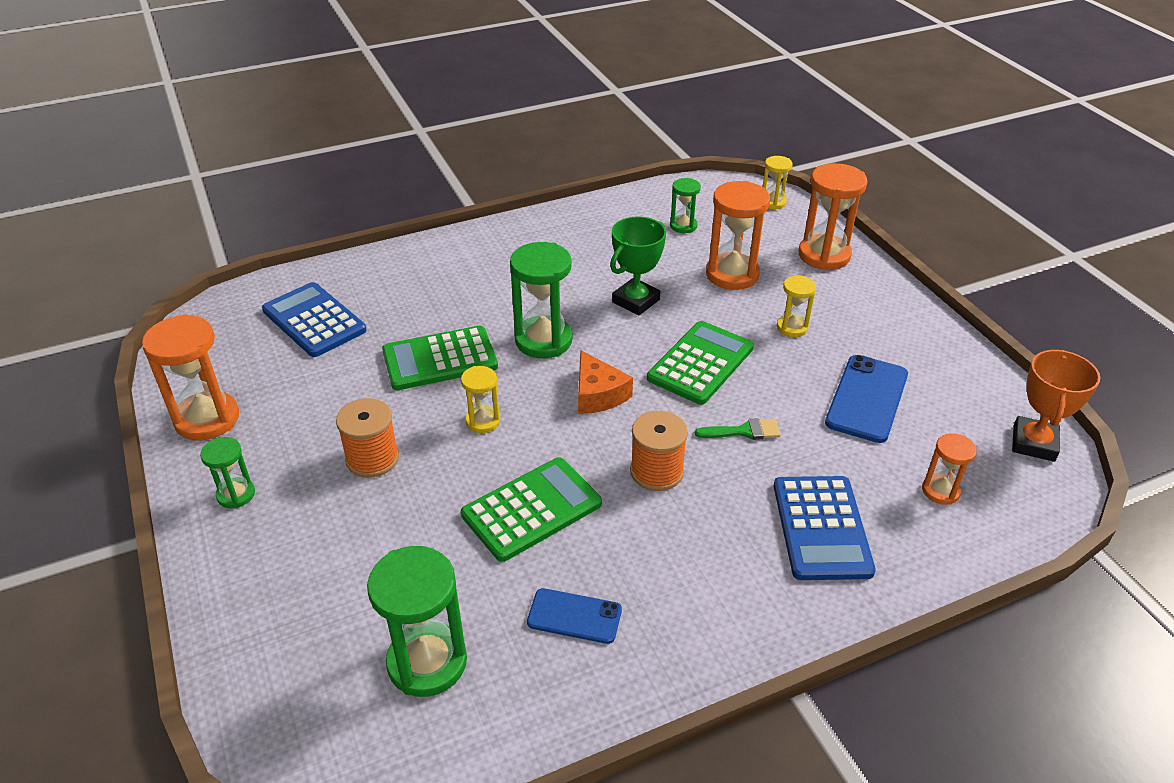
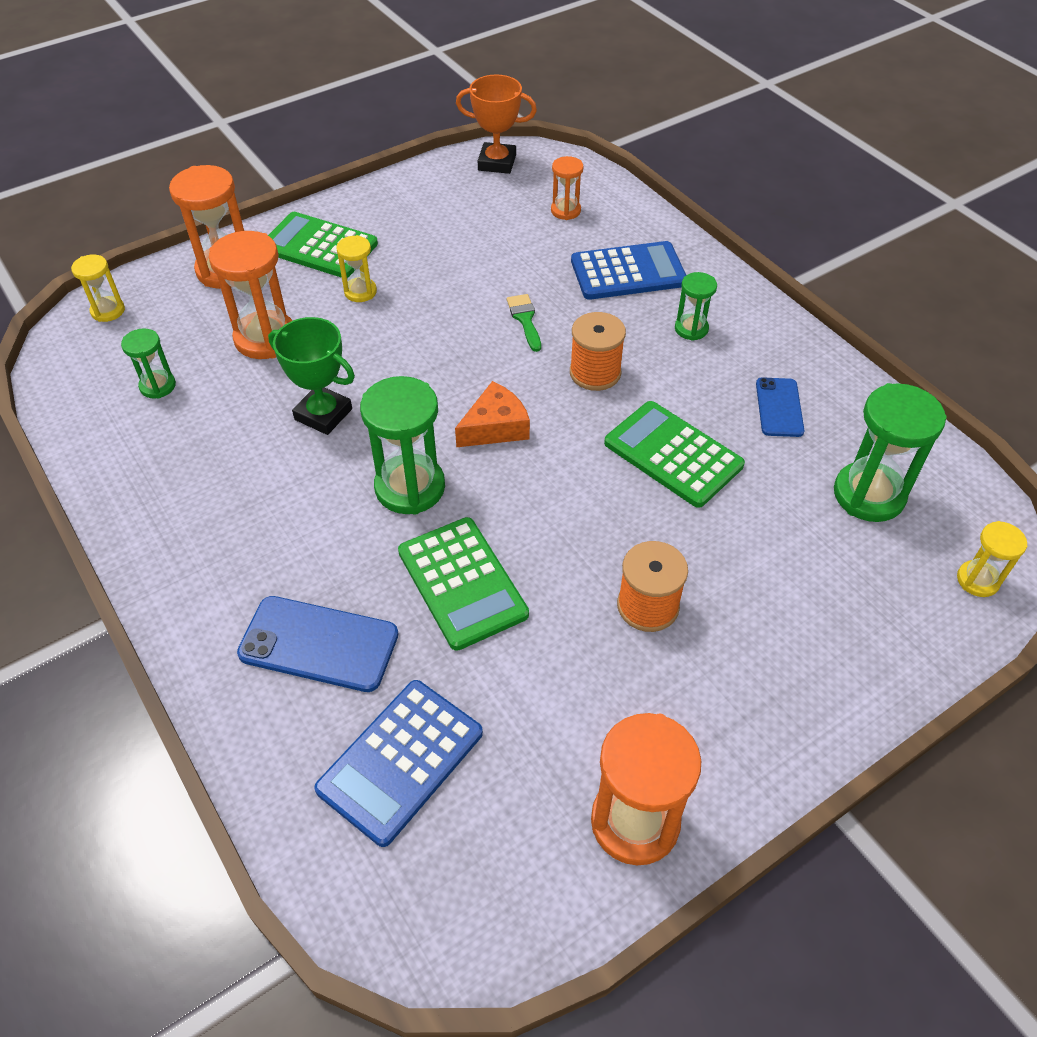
camera: 100 degrees left, 10 degrees up
(236, 494) = (747, 728): green hourglass -> green hourglass (691, 329)
(483, 421) = (561, 517): yellow hourglass -> yellow hourglass (977, 580)
(700, 363) = (429, 354): green calculator -> green calculator (319, 246)
(867, 398) = (461, 245): blue phone -> blue phone (319, 644)

